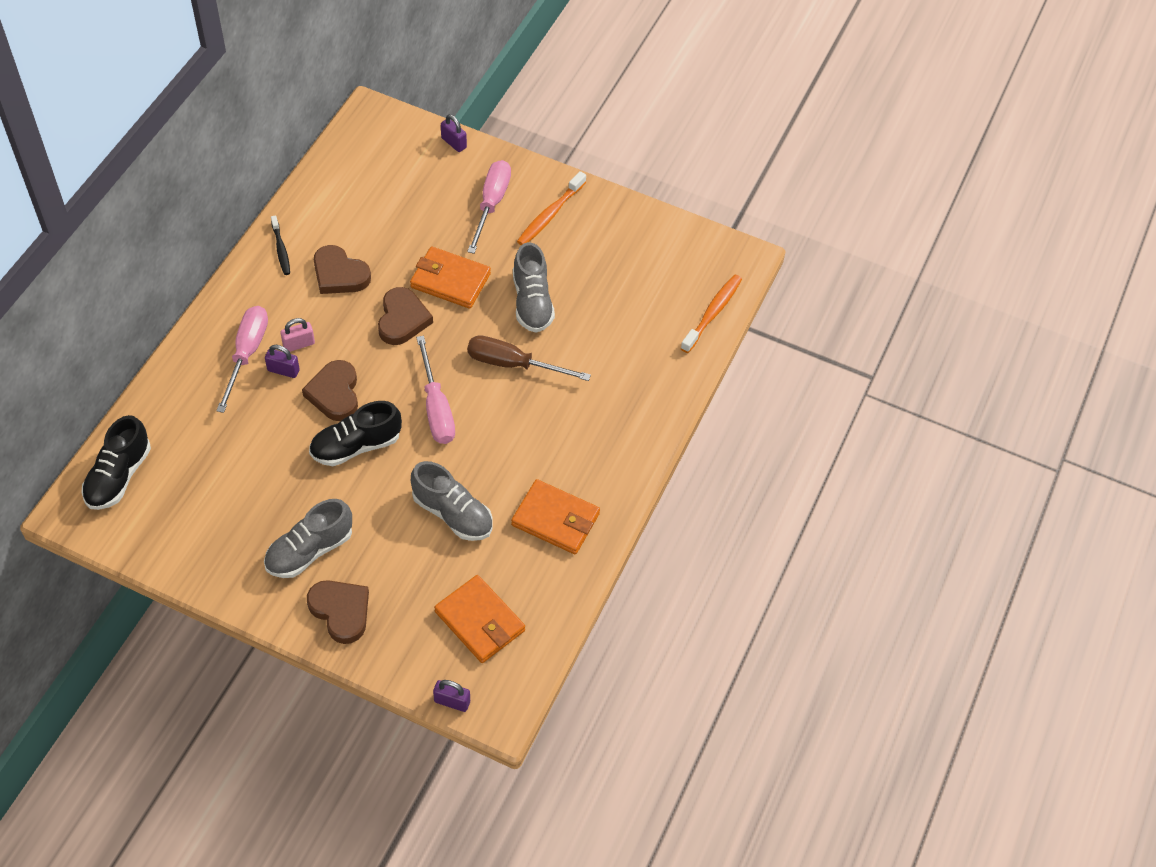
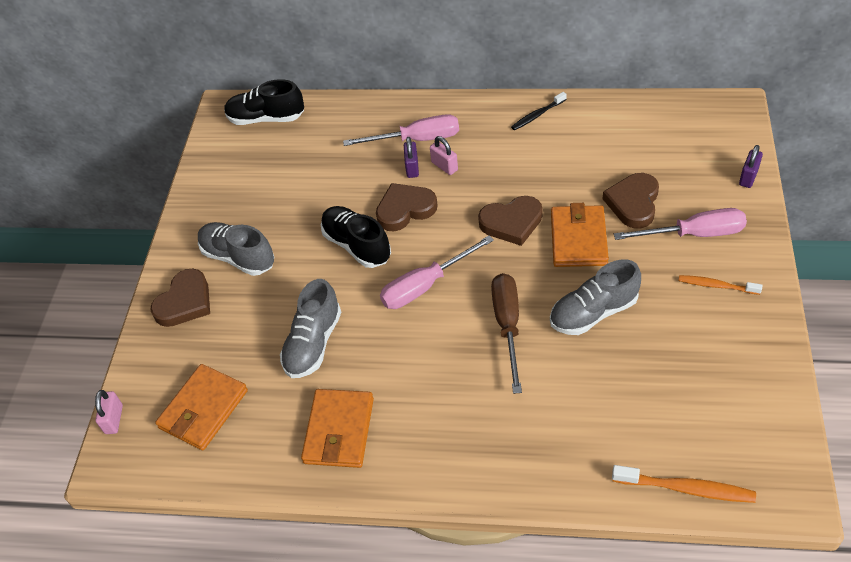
camera: 80 degrees right, 5 degrees down
(339, 274) = (535, 161): brown heart -> brown heart (633, 203)
(452, 701) = (114, 419): purple padlock -> pink padlock
(550, 214) = (717, 286): orange toothbrush -> orange toothbrush, size x0.66

